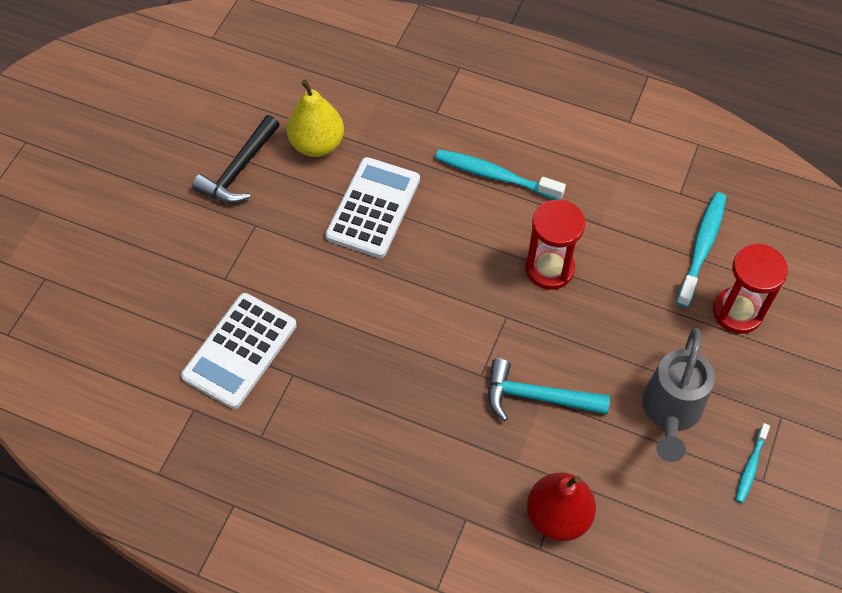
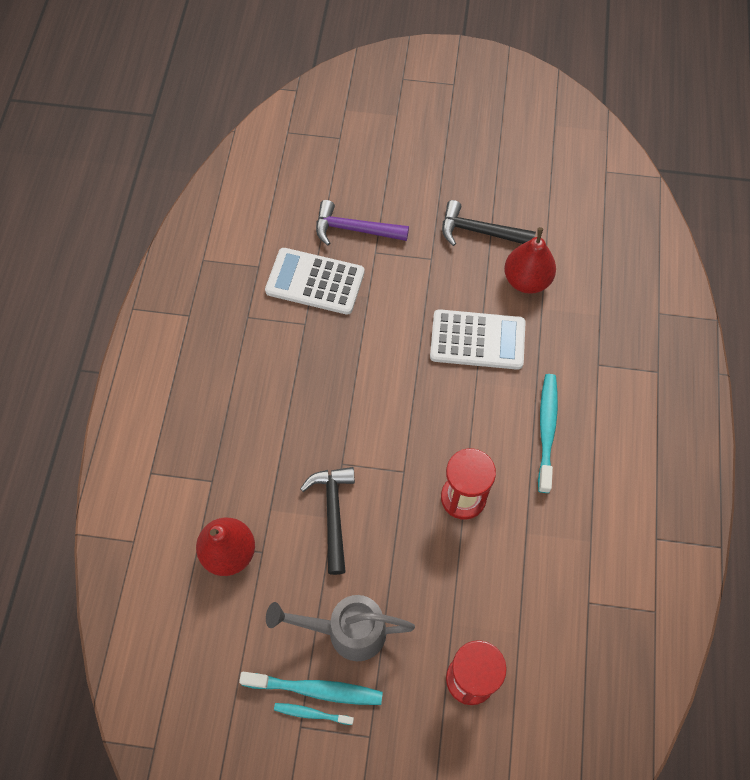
camera: 75 degrees right, 5 degrees up
(184, 293) = (354, 229): none -> purple hammer
(317, 144) = (526, 280): yellow pear -> red pear
(537, 397) = (333, 513): turquoise hammer -> black hammer
(702, 247) = (532, 634): turquoise toothbrush -> turquoise toothbrush (316, 689)

